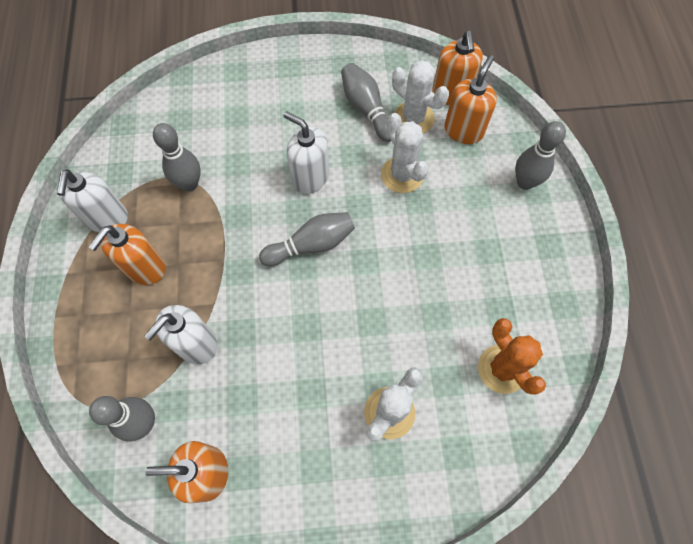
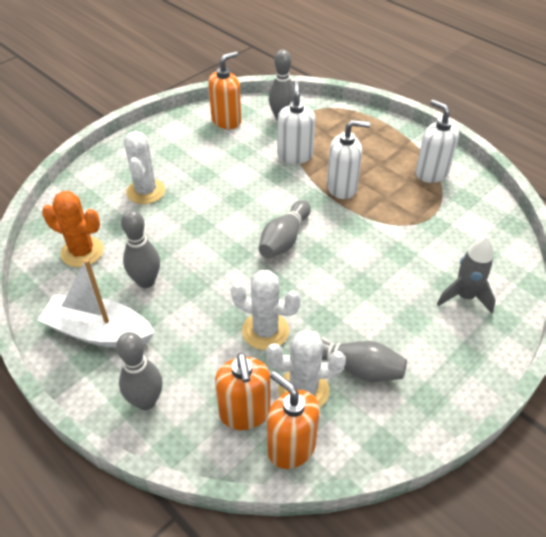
camera: 140 degrees right, 20 degrees down
(145, 268) = (372, 166): orange soap dispenser -> none
(189, 184) = (412, 220): grey bowling pin -> grey bowling pin (146, 281)
(238, 100) = (464, 297): none -> grey rocket
(310, 177) = (336, 279): white soap dispenser -> white soap dispenser (342, 187)
(530, 264) = (99, 332): none -> white boat

